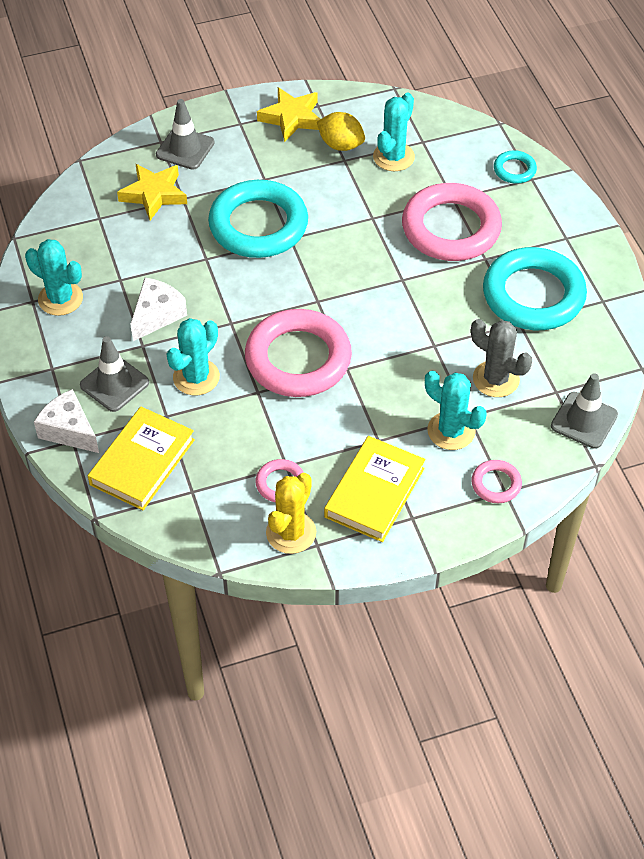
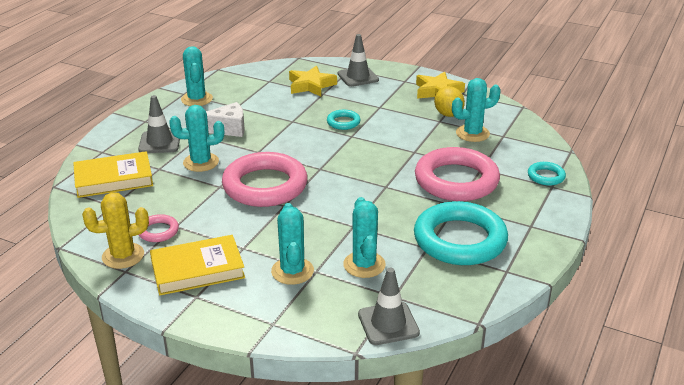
camera: 45 degrees right, 20 degrees down
(69, 431) = (107, 147): white cheese -> none
(258, 225) = (343, 122): turquoise ring -> turquoise ring, size x0.45
(496, 379) = (364, 265): grey cactus -> turquoise cactus
(496, 484) = (273, 316): pink ring -> none

